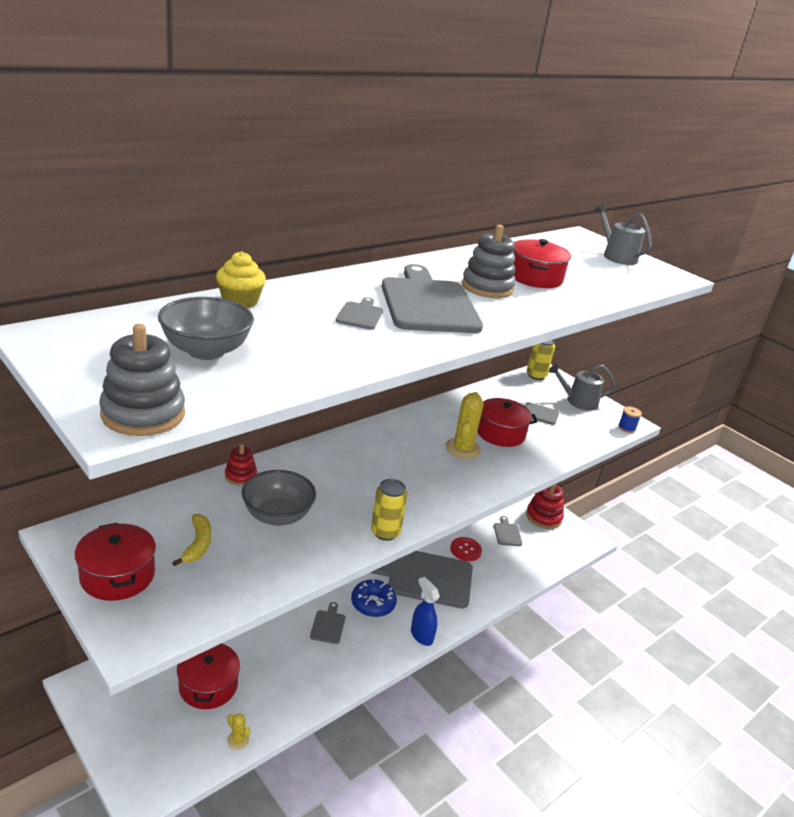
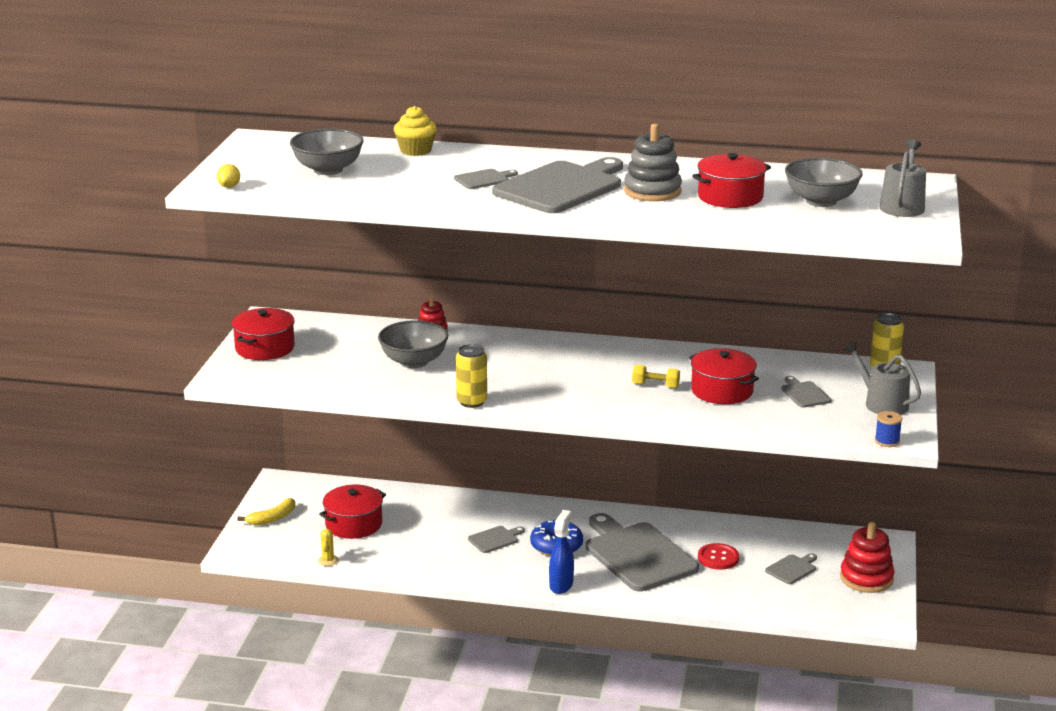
camera: 55 degrees right, 5 degrees down
(143, 414) = (229, 186): grey stacking toy -> yellow lemon
(198, 544) = (335, 354): yellow banana -> yellow banana (272, 518)
(462, 449) = (655, 386): yellow cactus -> yellow dumbbell
(579, 265) = (821, 201): none -> grey bowl

